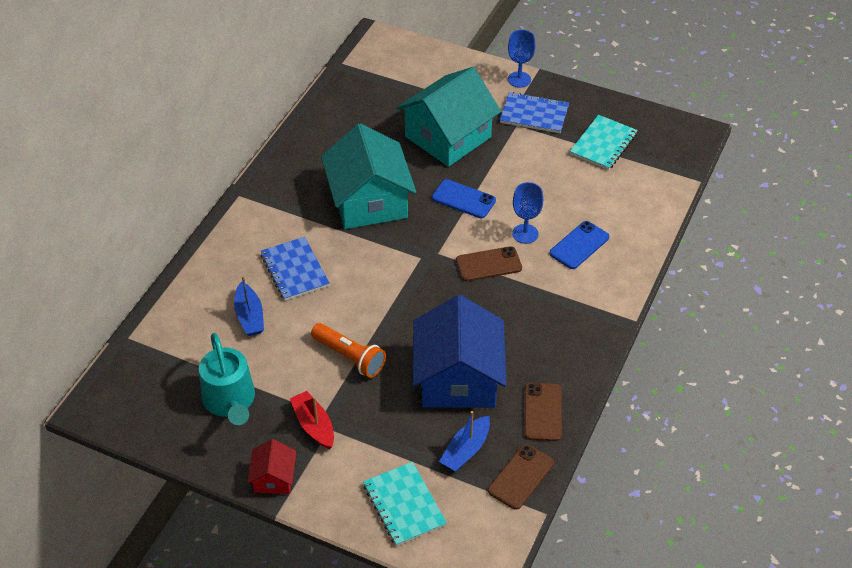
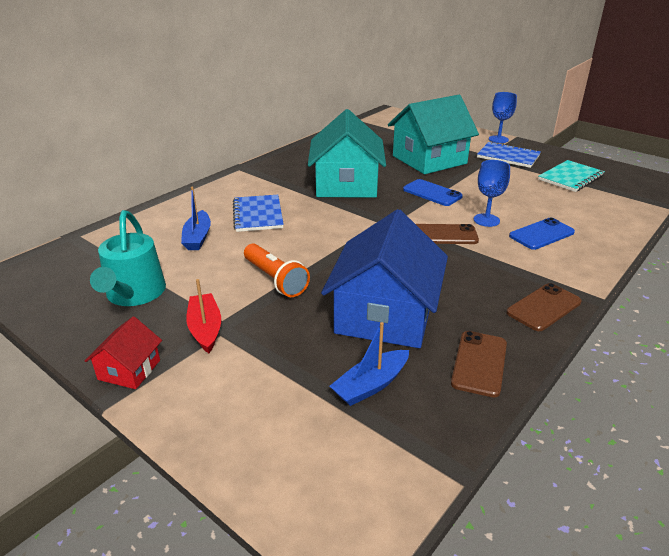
camera: 15 degrees right, 15 degrees down
(404, 505) = (268, 431): turquoise notebook -> none
(520, 477) = (435, 429): brown phone -> brown phone (543, 307)

